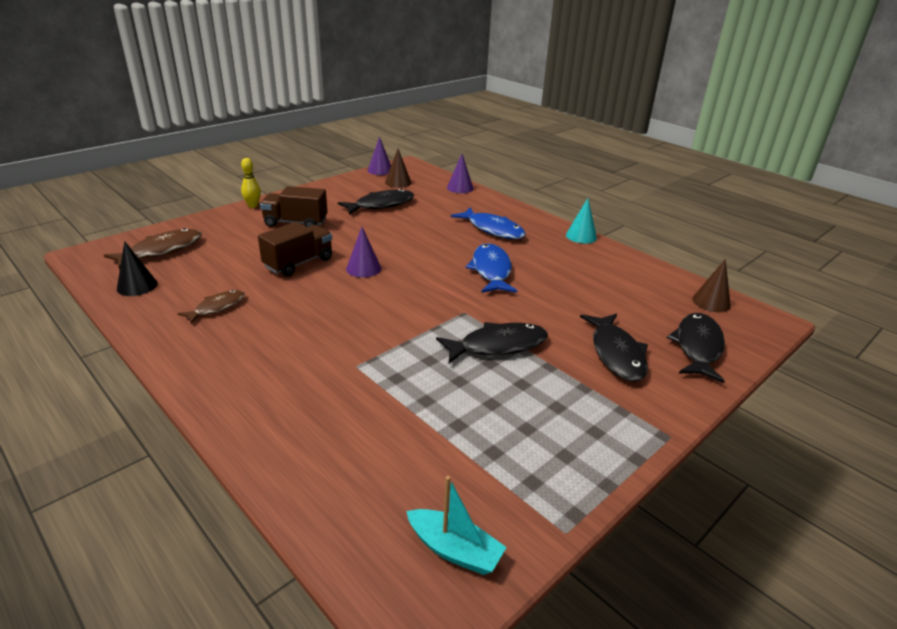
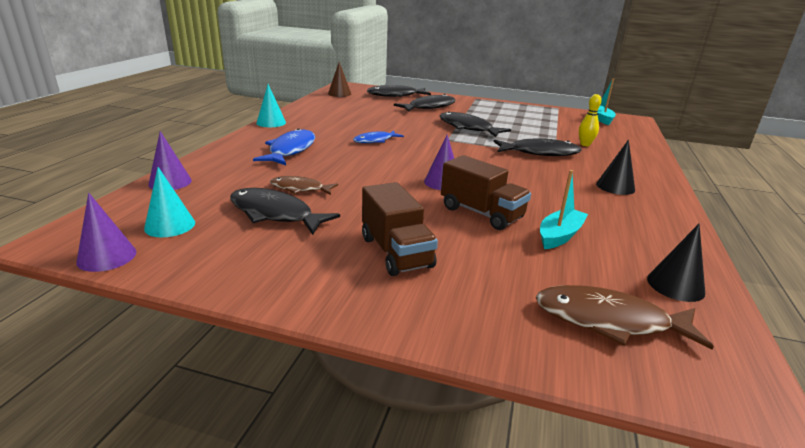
camera: 120 degrees left, 5 degrees down
(217, 307) = (605, 221): brown fish -> brown fish (300, 189)
(233, 277) = (559, 236): none -> turquoise boat
(246, 354) = (615, 186): none -> black cone
(253, 206) = (381, 319): yellow bowling pin -> yellow bowling pin (585, 144)
(299, 263) = (481, 213): brown truck -> brown truck turned 150 degrees counterclockwise
(371, 357) = (539, 153): none -> black fish
(398, 182) = (170, 225): brown cone -> turquoise cone
(491, 270) = (375, 140): blue fish -> blue fish, size x0.63

